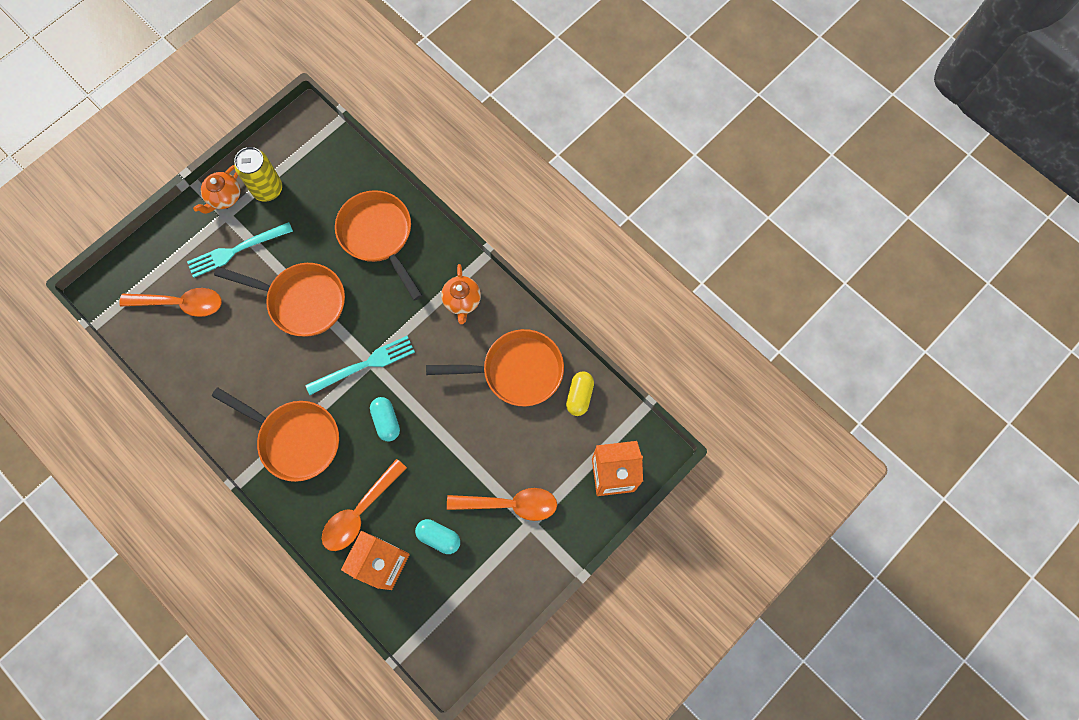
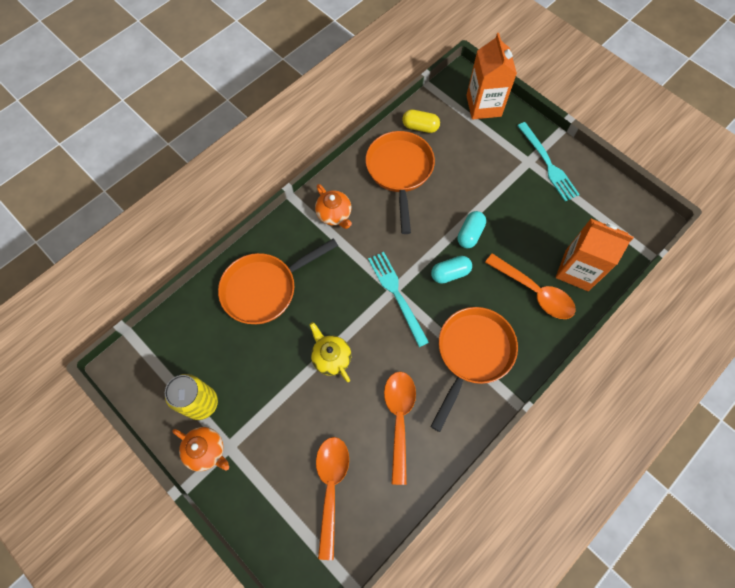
camera: 90 degrees left, 5 degrees down
(236, 250) = (271, 430): turquoise fork -> turquoise fork (548, 164)
(302, 301) = (331, 357): orange pan -> yellow teapot
(439, 537) = (548, 227): turquoise capsule -> turquoise capsule (470, 234)
(462, 301) = (334, 214): orange teapot -> orange teapot turned 60 degrees clockwise
(510, 504) = (514, 176): orange spoon -> orange spoon (399, 419)

